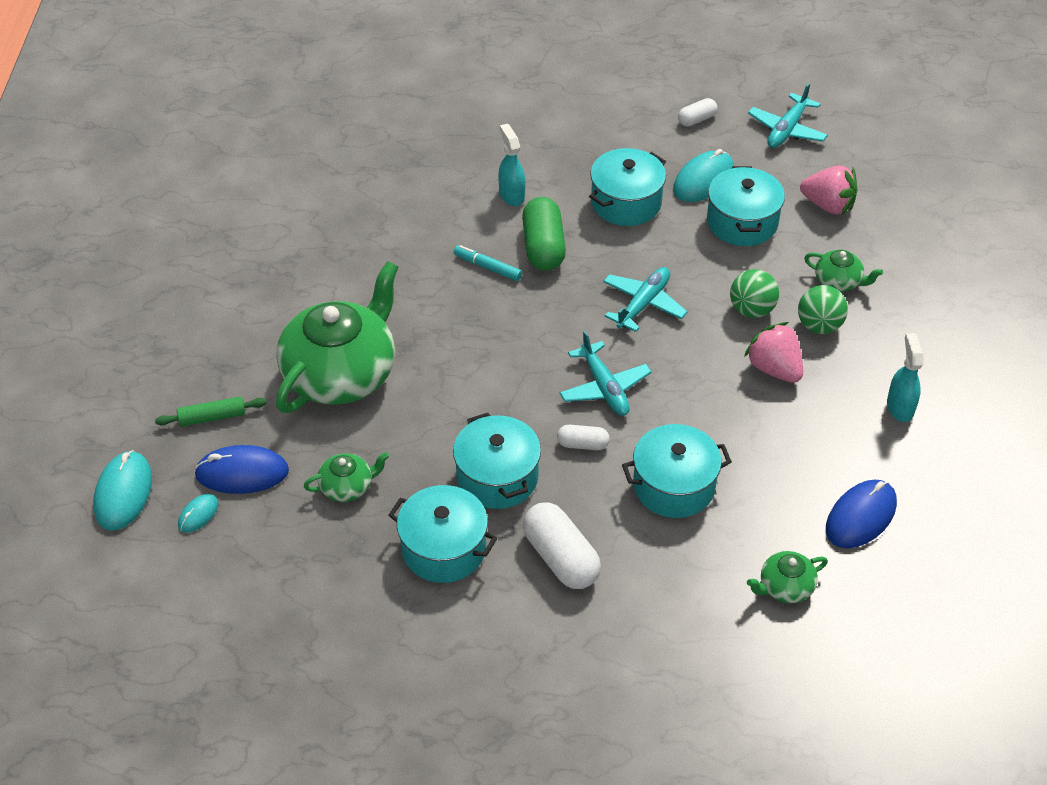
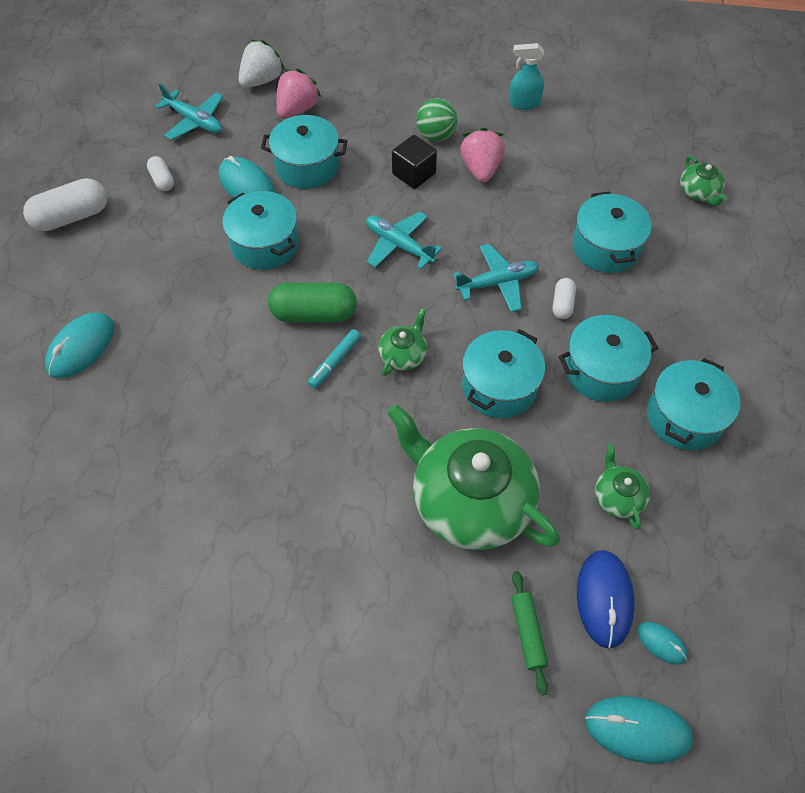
camera: 85 degrees left, 10 degrees up
(470, 392) = (499, 386): none -> turquoise pot
(486, 101) = (81, 347): none -> turquoise mouse
(511, 195) = (234, 334): turquoise spray bottle -> none
(561, 558) = (686, 330): white capsule -> white capsule (71, 217)
(751, 310) = (414, 174): green ball -> black cube
(774, 368) = (481, 169): pink strawberry -> pink strawberry turned 120 degrees clockwise
(838, 281) = (387, 117): green teapot -> green teapot (403, 355)
(860, 516) = (630, 141): blue mouse -> none
(867, 172) = (262, 80): none -> white strawberry

